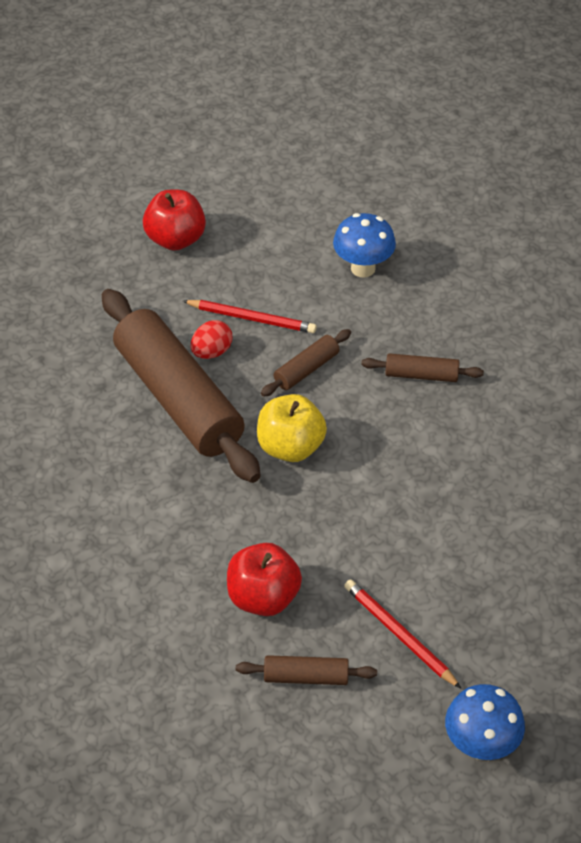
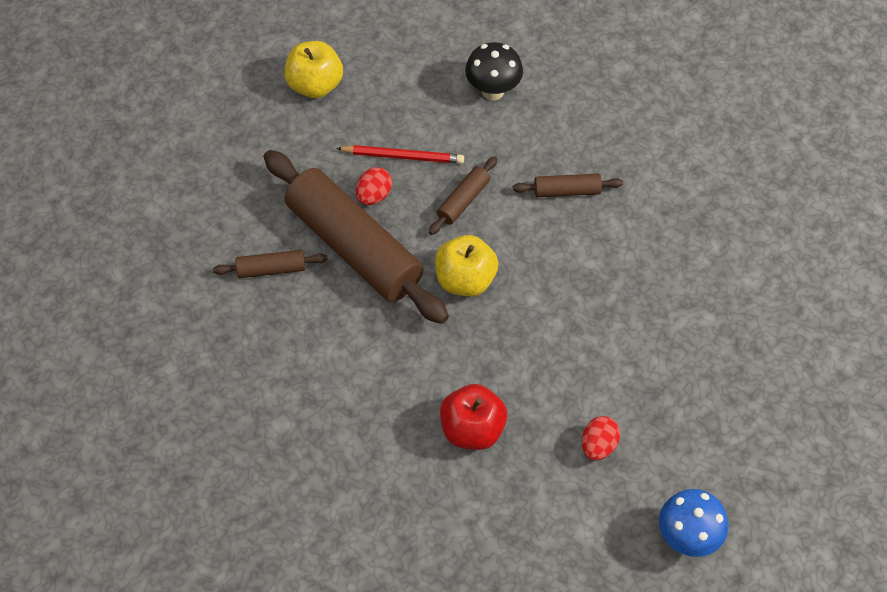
camera: 10 degrees left, 10 degrees up
(175, 239) = (315, 85): red apple -> yellow apple
(306, 677) = (525, 498): brown rolling pin -> brown rolling pin (271, 269)
(363, 268) = (493, 91): blue mushroom -> black mushroom
(400, 635) = (598, 445): red pencil -> red egg

